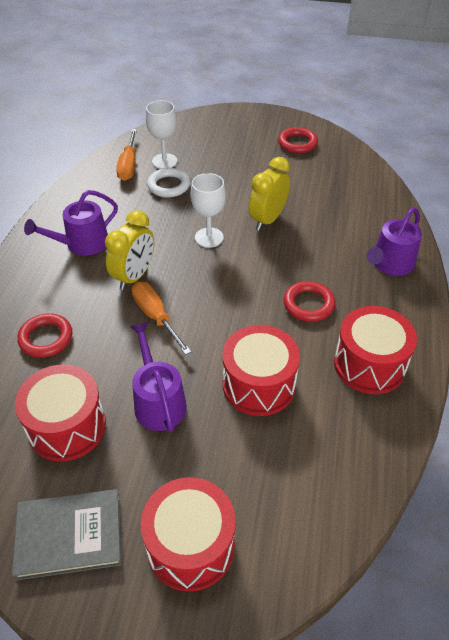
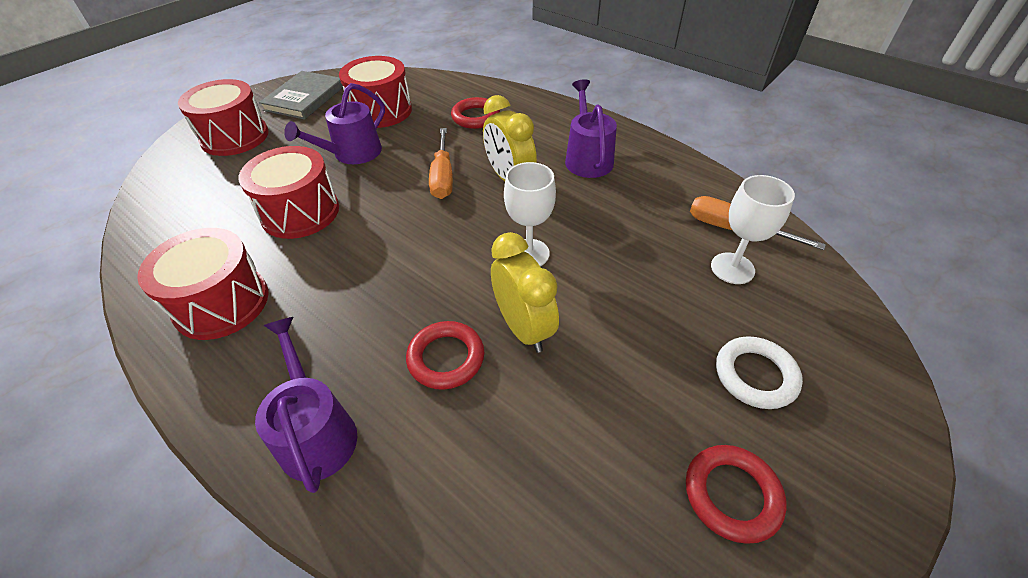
camera: 120 degrees right, 0 degrees up
(155, 316) = (443, 177): orange screwdriver -> orange screwdriver turned 90 degrees clockwise
(158, 401) = (352, 153): purple watering can -> purple watering can turned 120 degrees clockwise
(169, 186) = (664, 253): white ring -> white ring (755, 375)
(308, 304) = (345, 294): red ring -> red ring (446, 358)

